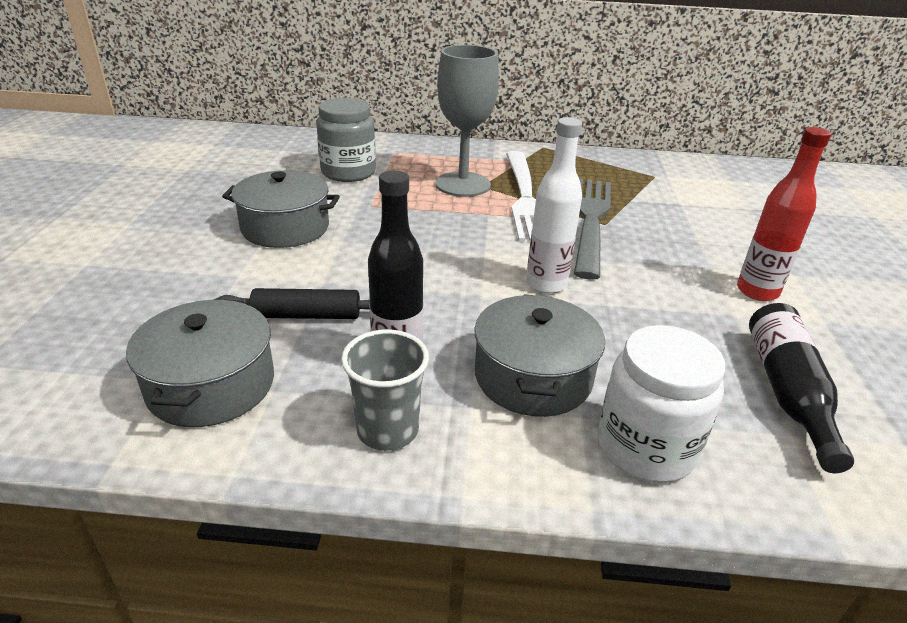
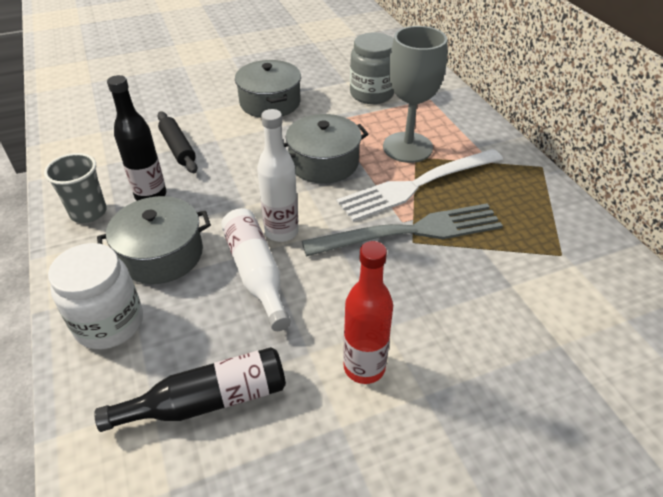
camera: 65 degrees right, 10 degrees up
(211, 385) = (102, 144): grey pot -> grey pot (324, 163)
(605, 316) = (256, 273): none -> white bottle

